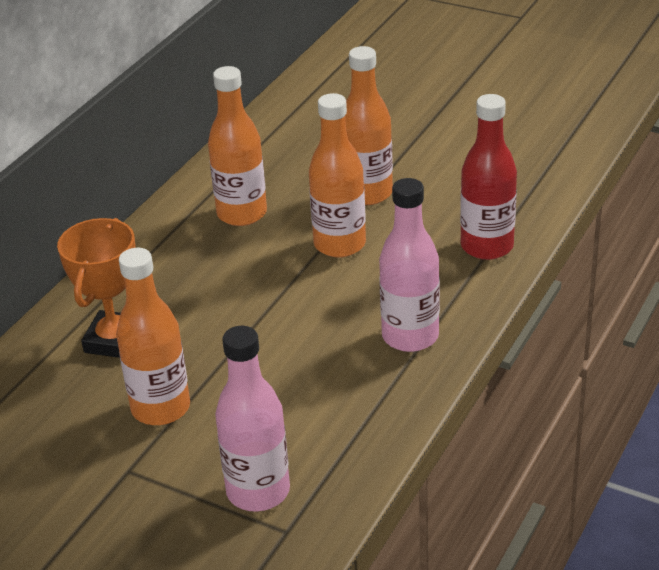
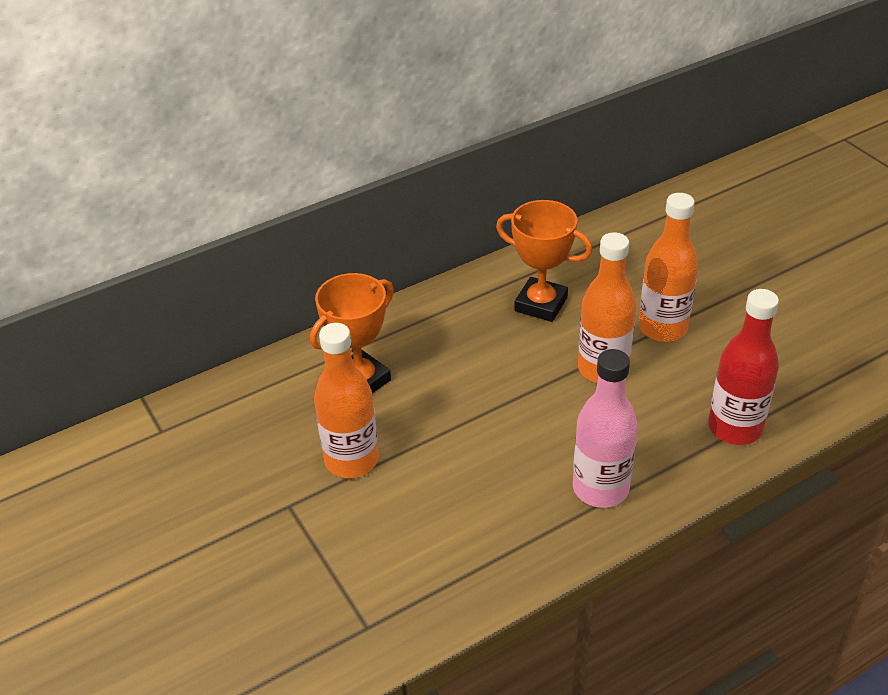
camera: 30 degrees right, 5 degrees up
(242, 214) = (541, 304): orange bottle -> orange trophy
(258, 491) = (371, 577): pink bottle -> none

